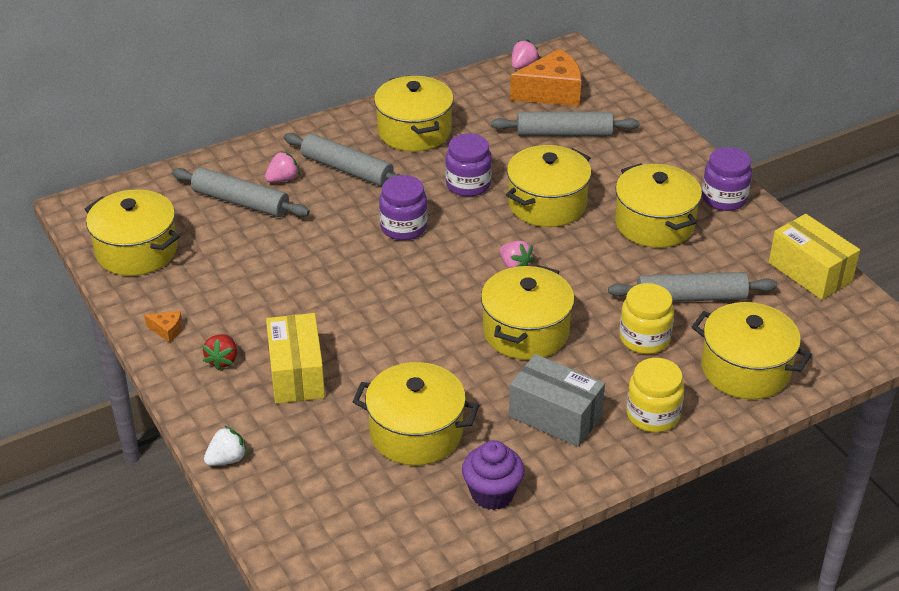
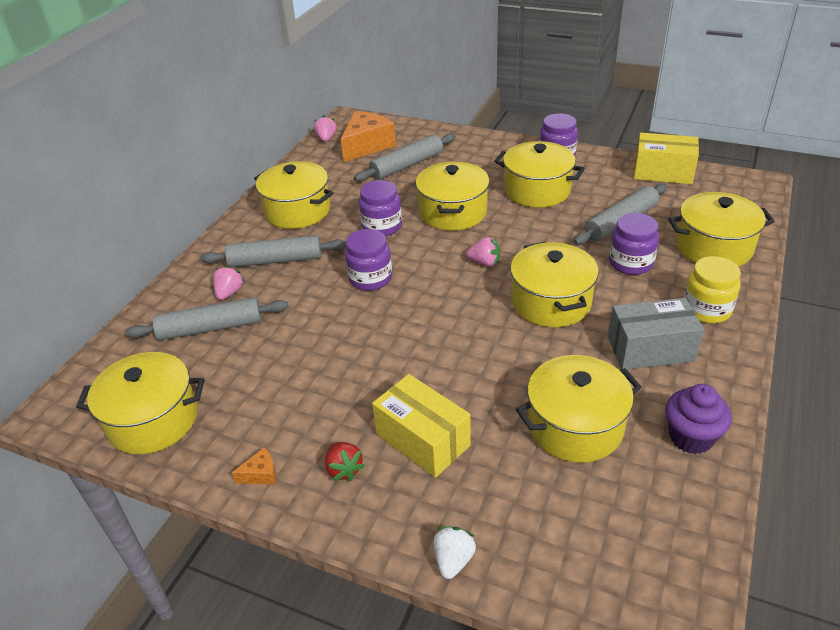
camera: 35 degrees left, 0 degrees up
(644, 339) = (630, 263): yellow jar -> purple jar

